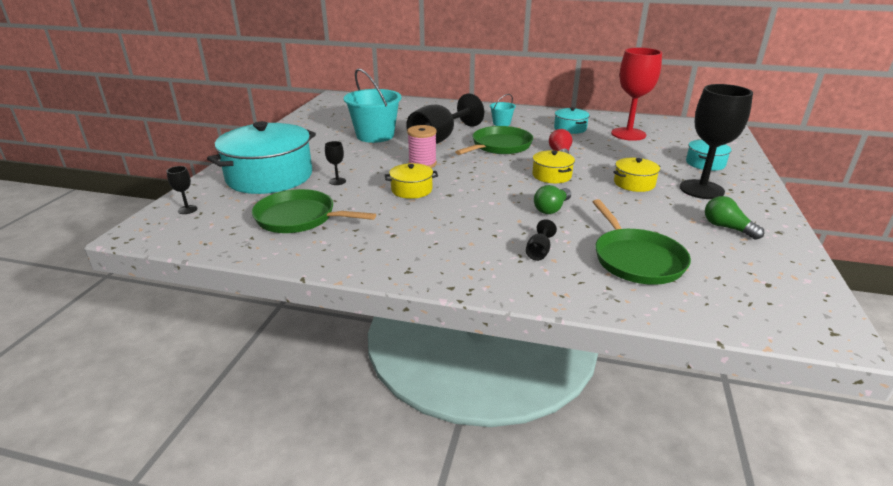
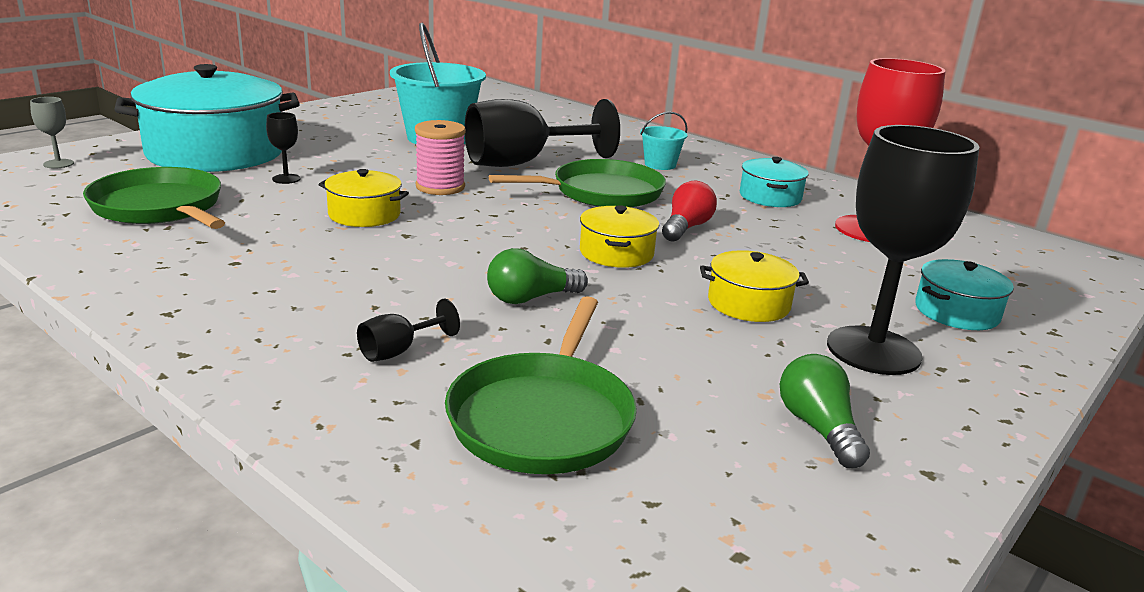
camera: 25 degrees right, 5 degrees down
(187, 209) = (58, 164): black goblet -> grey goblet

